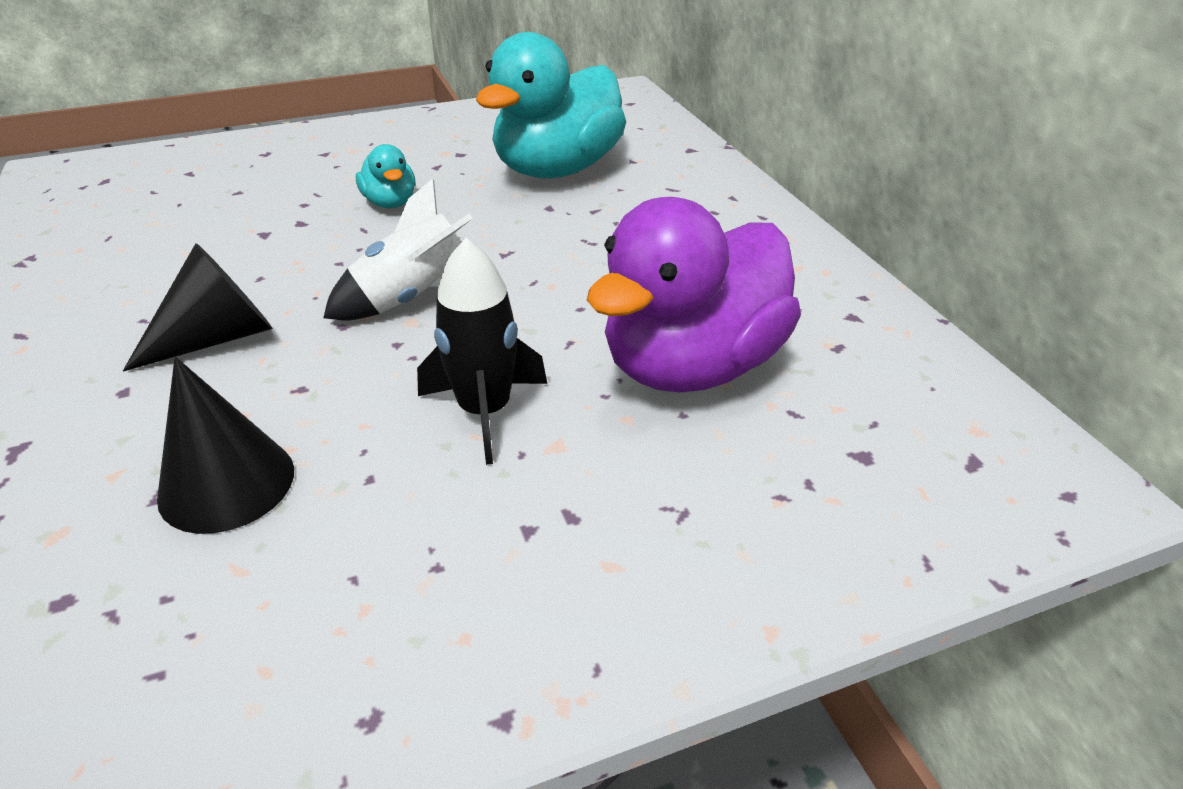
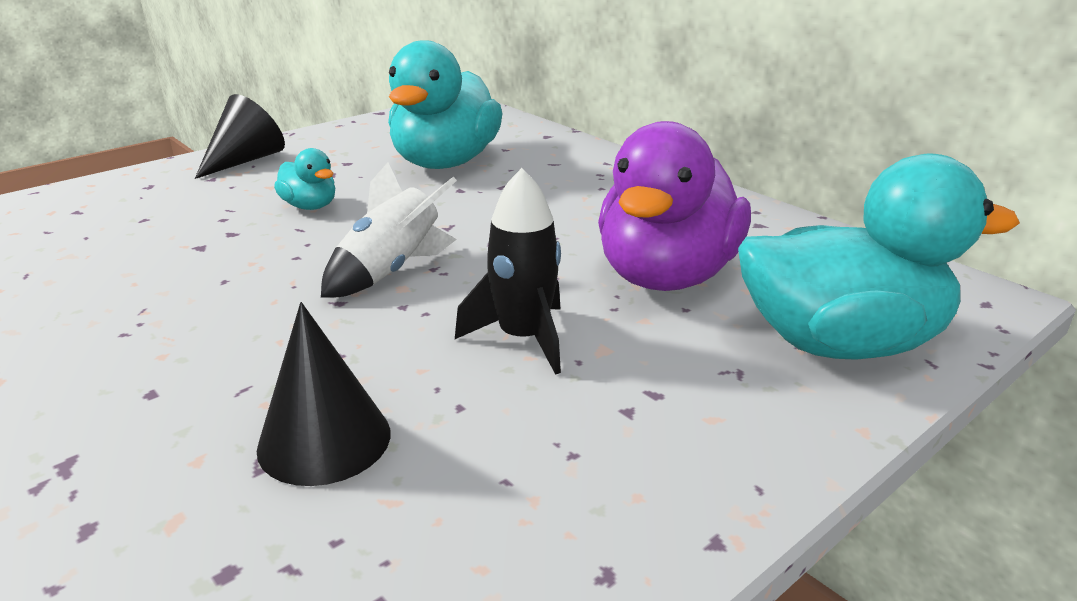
camera: 20 degrees left, 10 degrees down
(218, 337) = (220, 333): black cone -> black cone (245, 160)
(830, 505) = (840, 343): none -> turquoise duck

